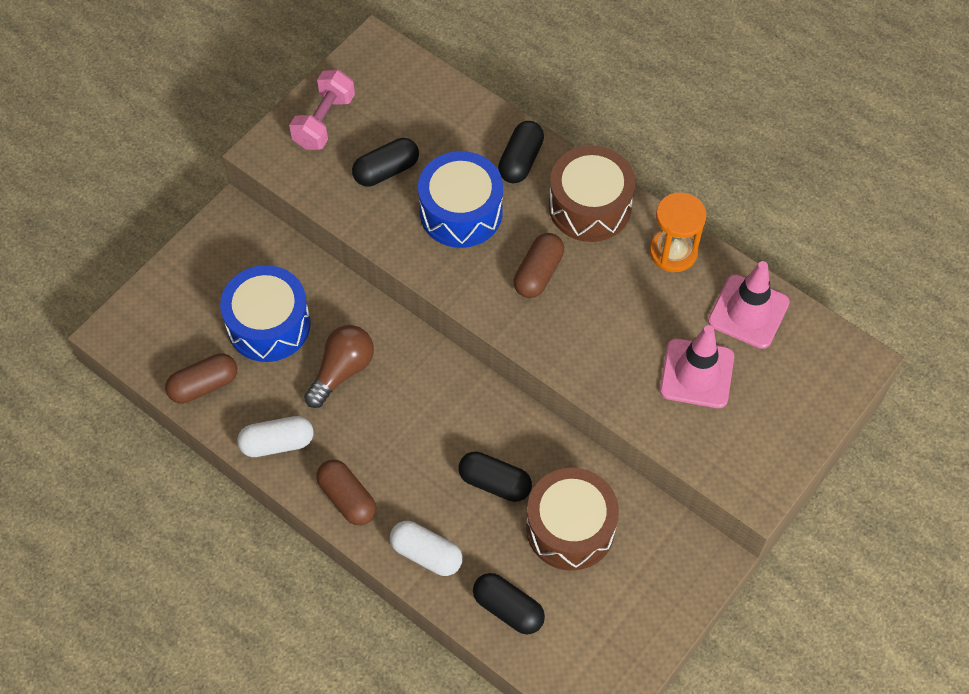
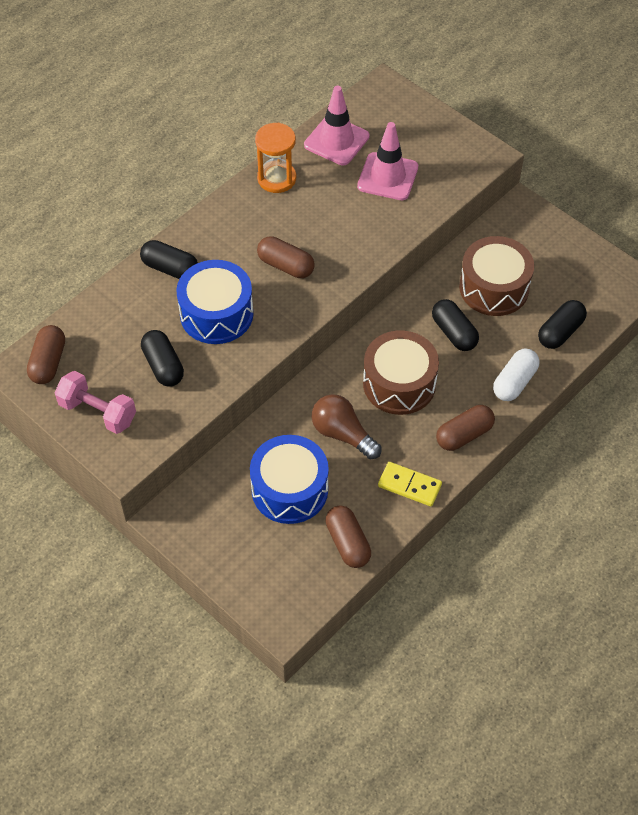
camera: 85 degrees left, 5 degrees down
(277, 443) = (409, 485): white capsule -> yellow domino
(384, 70) = (48, 362): none -> brown capsule
(494, 483) = (454, 333): black capsule -> black capsule turned 60 degrees counterclockwise
(590, 206) = (225, 226): brown drum -> brown drum (399, 383)

